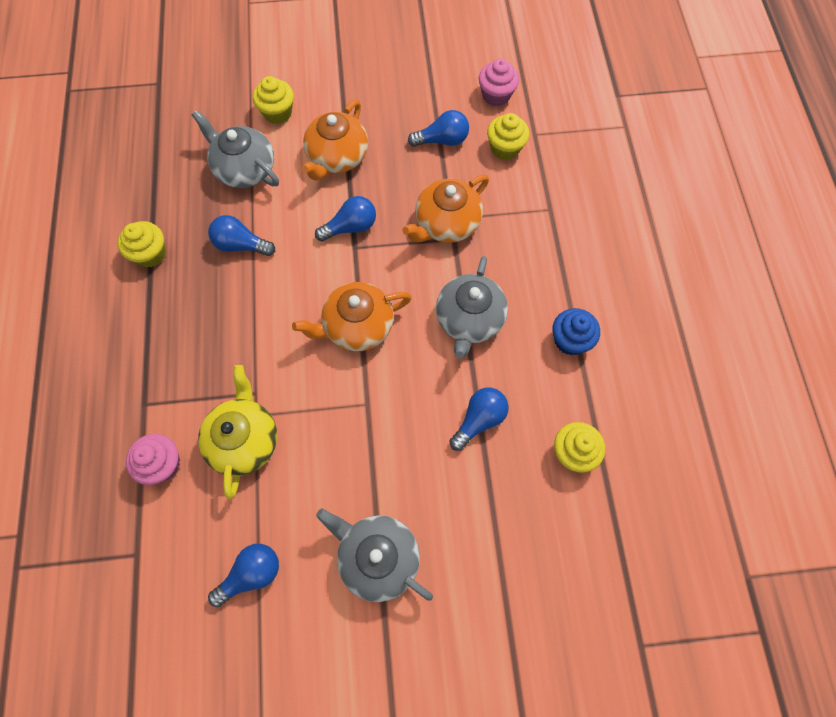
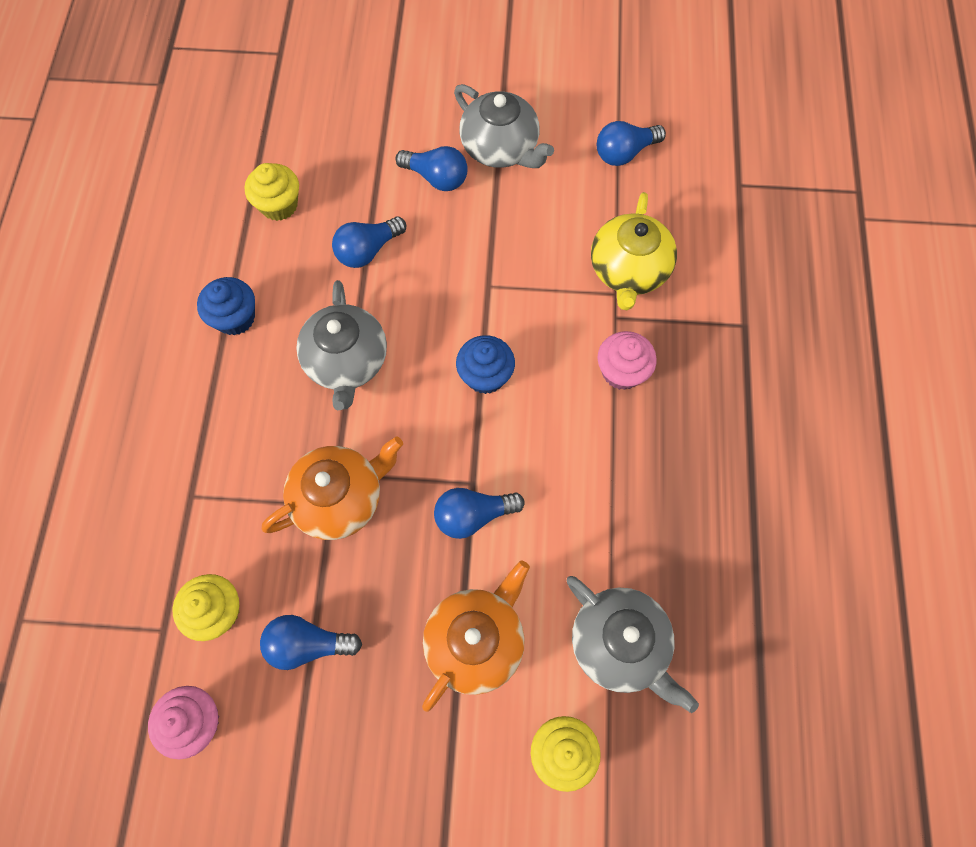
camera: 170 degrees left, 0 degrees up
(151, 254) = (753, 521): yellow cupcake -> none
(163, 464) = (718, 260): pink cupcake -> pink cupcake (621, 371)
(241, 245) = (628, 514): blue light bulb -> blue light bulb (436, 178)
(357, 326) = (485, 375): orange teapot -> blue cupcake
(469, 319) = (346, 361): grey teapot -> grey teapot turned 150 degrees clockwise

